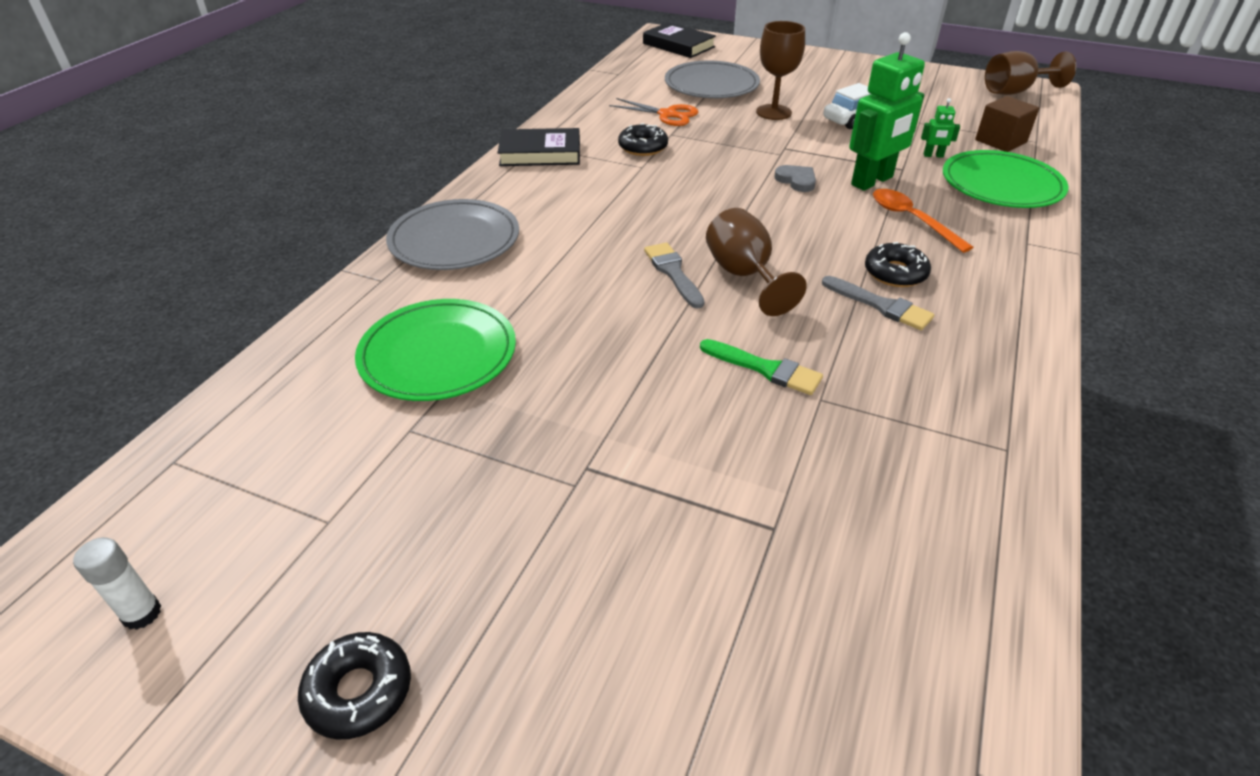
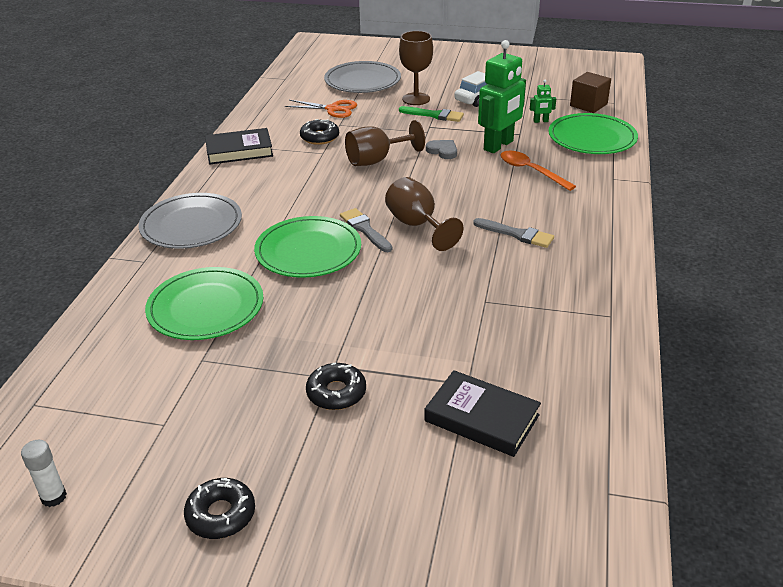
camera: 10 degrees left, 5 degrees down
(592, 293) = (308, 251): none -> green plate
(678, 45) = (329, 49): black book -> black book (482, 418)
(765, 369) = (444, 287): green brush -> green brush (434, 115)
(895, 273) = (524, 210): black donut -> black donut (336, 393)
(1014, 91) = (595, 64): brown goblet -> brown goblet (376, 160)

